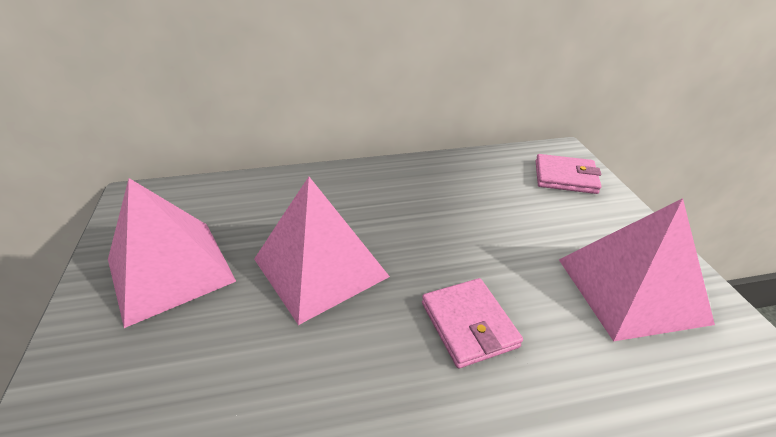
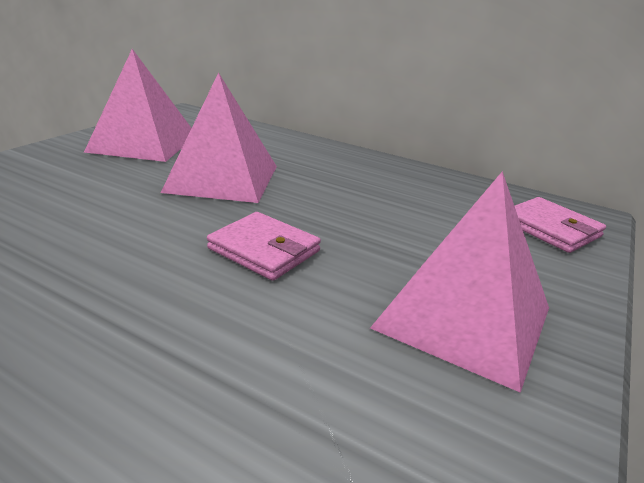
camera: 40 degrees right, 10 degrees down
(469, 324) = (264, 250): pink wallet -> pink wallet turned 75 degrees counterclockwise

